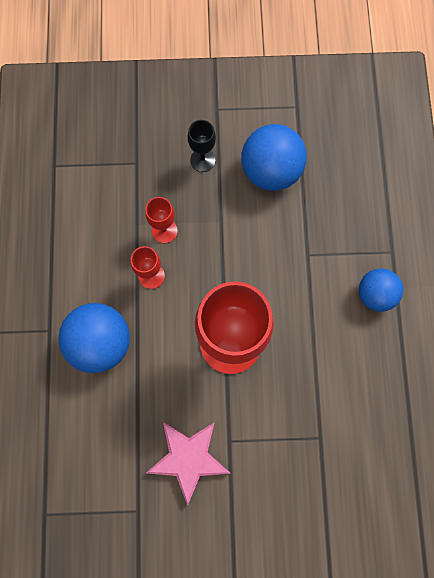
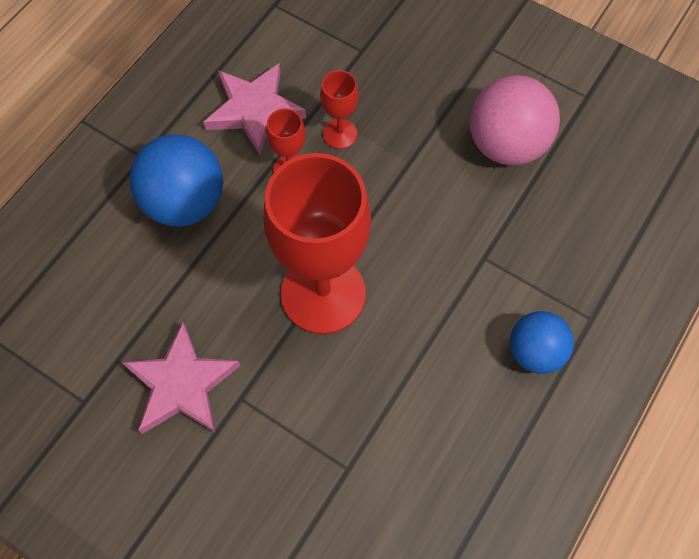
camera: 35 degrees right, 10 degrees down
(97, 250) = (254, 110): none -> pink star
(202, 160) = (436, 89): black goblet -> none
(270, 171) = (506, 144): blue ball -> pink ball

